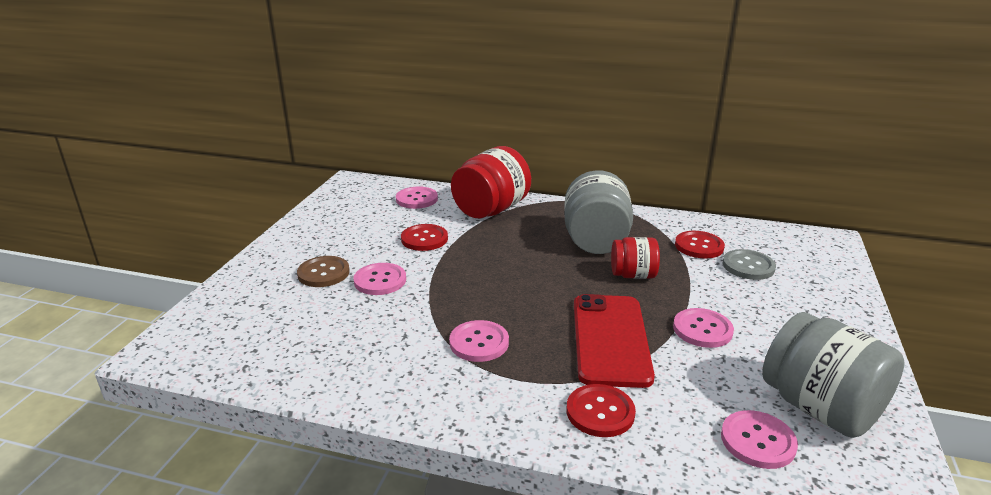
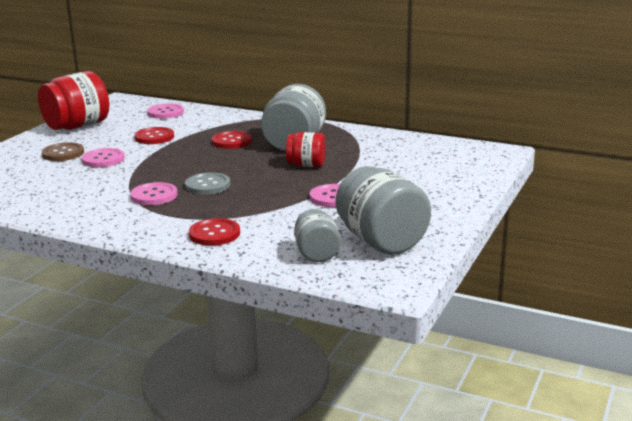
camera: 10 degrees right, 5 degrees down
(491, 210) = (222, 121): red jar -> red jar (77, 126)
(610, 339) = (255, 199): red phone -> none
(699, 246) = (379, 150): red button -> red button (231, 141)
(748, 266) = (409, 164): grey button -> grey button (207, 185)
(758, 441) = (316, 253): pink button -> grey jar

